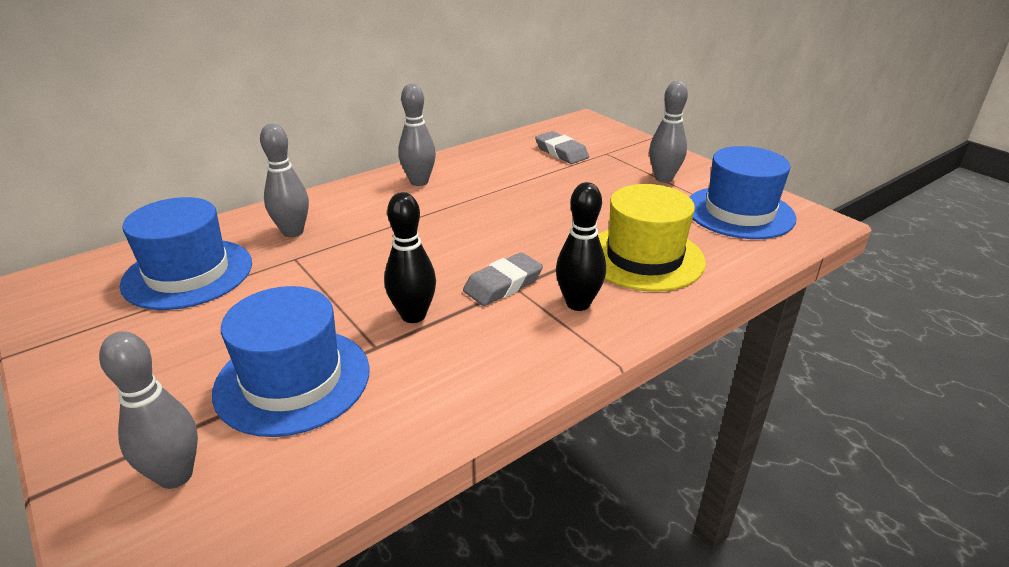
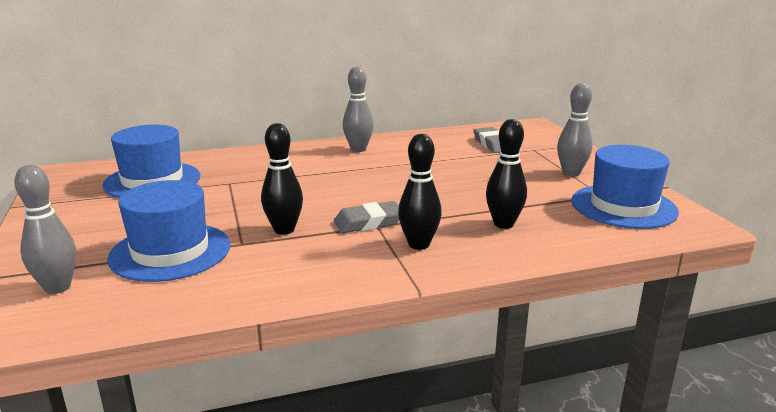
camera: 20 degrees right, 10 degrees down
(293, 232) = (240, 167): grey bowling pin -> none
(644, 257) = (503, 224): yellow hat -> black bowling pin

